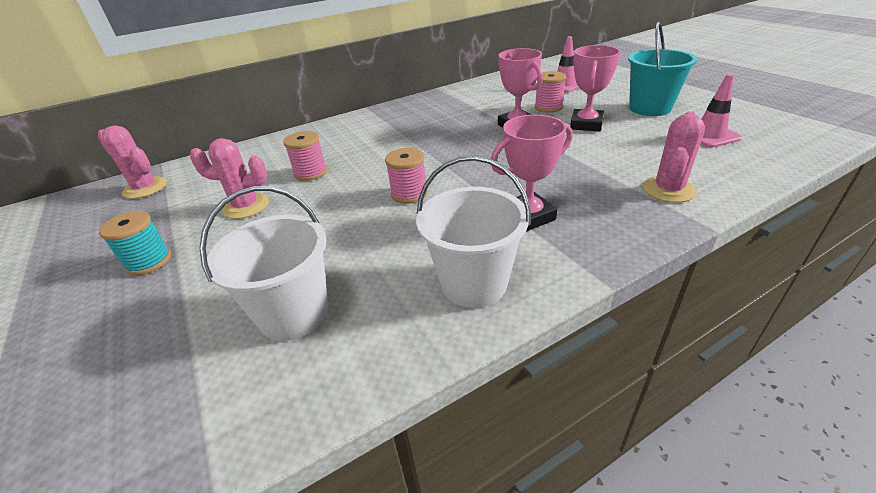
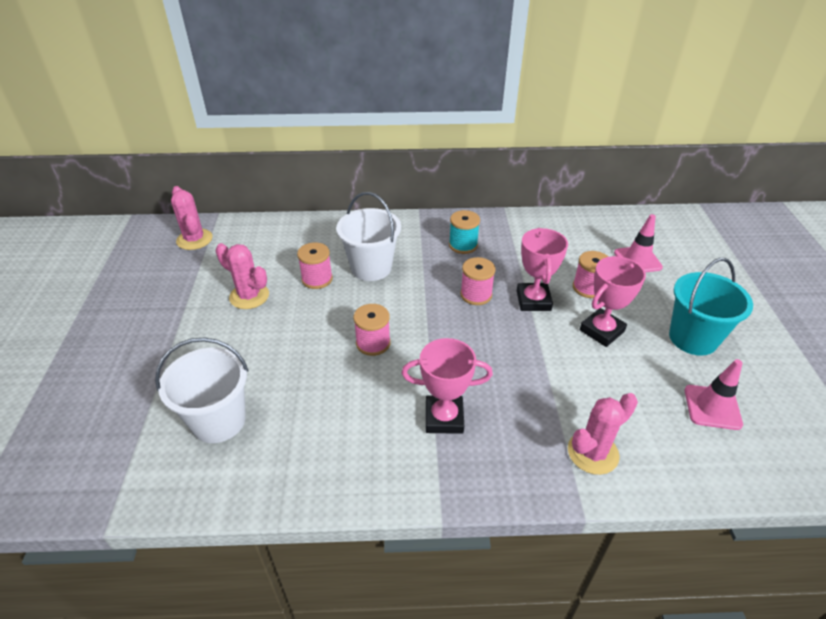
camera: 25 degrees right, 5 degrees up
(149, 261) = (160, 322): turquoise spool -> turquoise spool (463, 245)
(468, 137) = (476, 295): none -> pink spool
(474, 283) = (349, 461): white bucket -> white bucket (371, 267)

